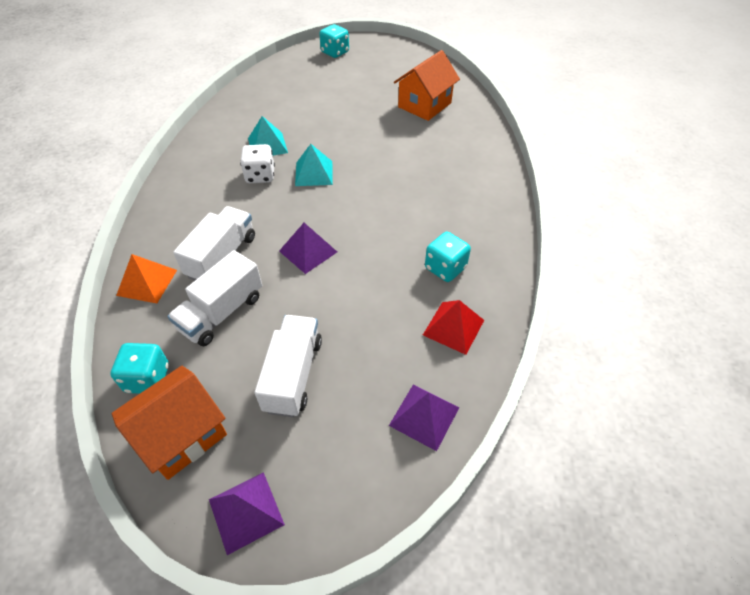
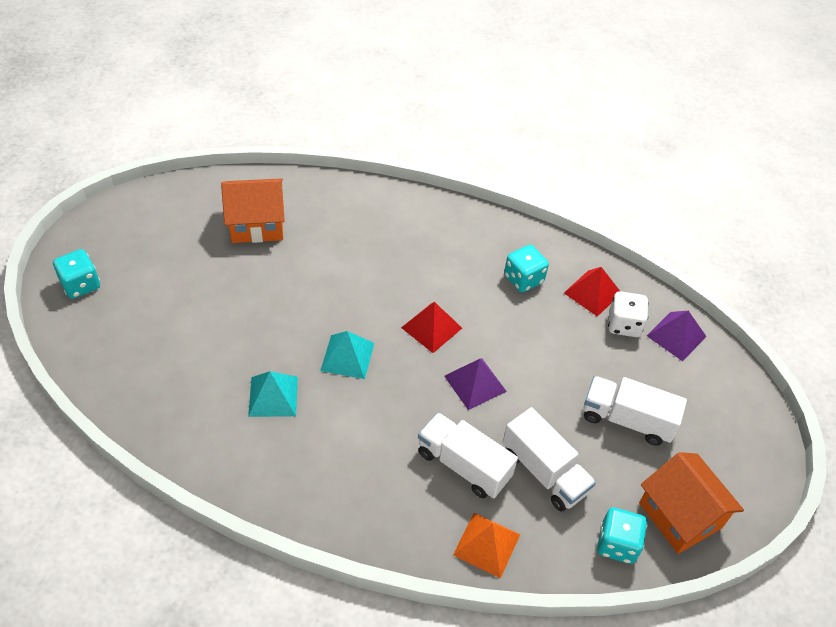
camera: 80 degrees left, 0 degrees up
(246, 511) = (750, 471): purple pyramid -> none
(260, 176) = (333, 411): white dice -> white dice (624, 325)
(360, 214) = (431, 328): none -> red pyramid
(424, 105) = (257, 224): orange house -> orange house turned 60 degrees counterclockwise

